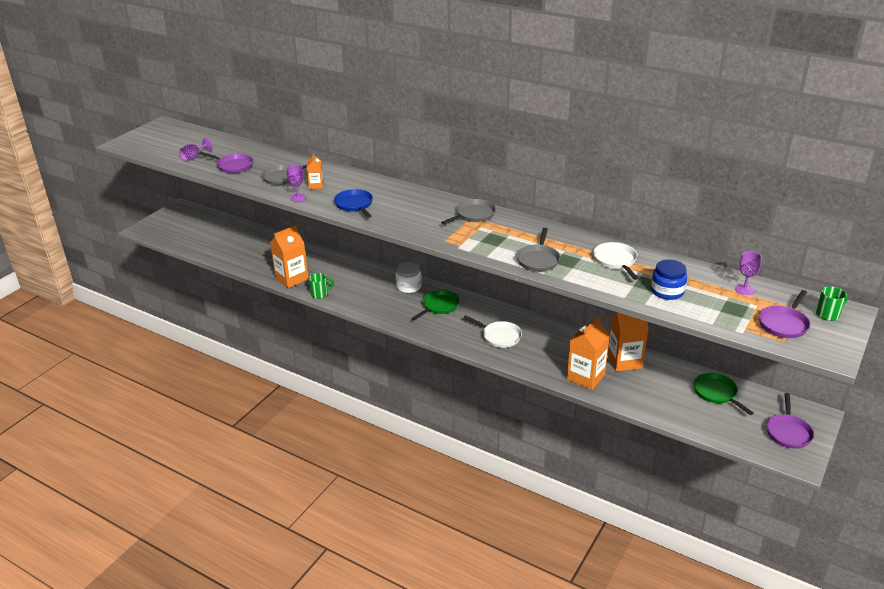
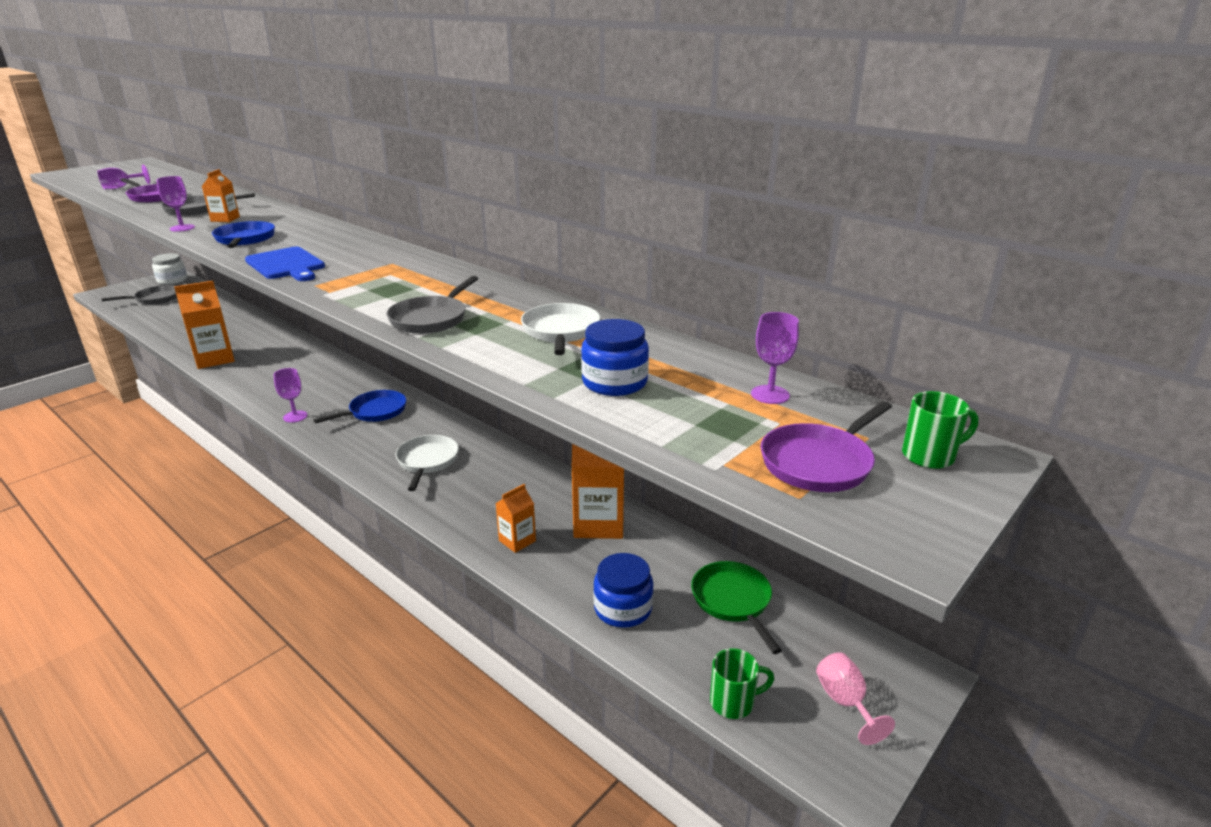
camera: 10 degrees right, 5 degrees down
(320, 294) = (230, 380): green mug -> green mug (733, 702)
(390, 316) = (295, 416): none -> purple goblet
(408, 225) = (286, 265): none -> blue cutting board
(408, 286) = (355, 383): white jar -> white jar (172, 280)
(439, 306) = (374, 412): green pan -> blue pan
(473, 215) = (396, 261): grey pan -> grey pan (155, 299)
(499, 336) = (427, 461): white pan -> white pan turned 135 degrees counterclockwise
(585, 377) = (517, 541): orange carton -> orange carton, size x0.54
(663, 405) = (623, 608): none -> blue jar
(788, 432) = (845, 702): purple pan -> pink goblet

